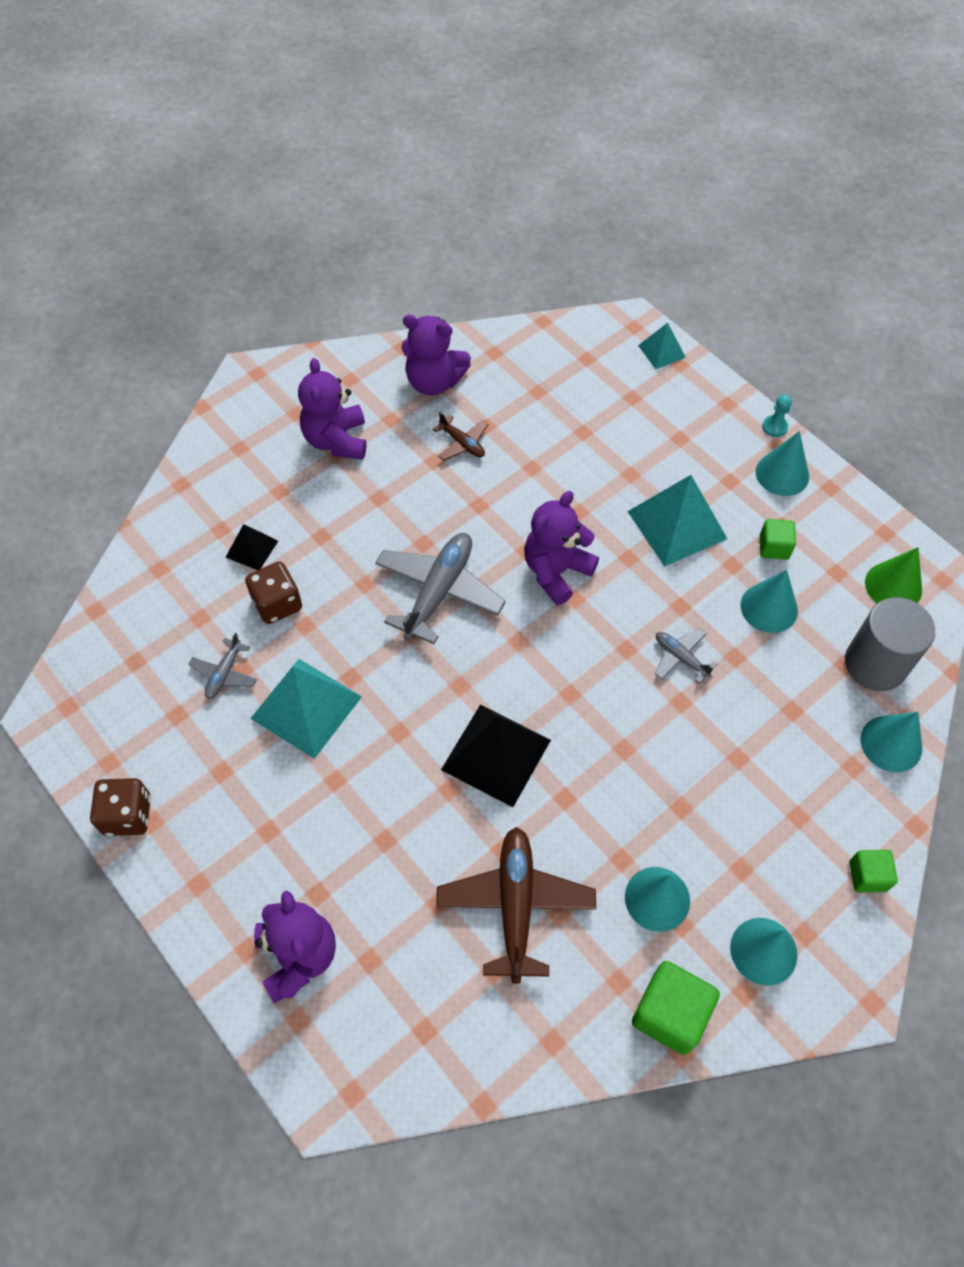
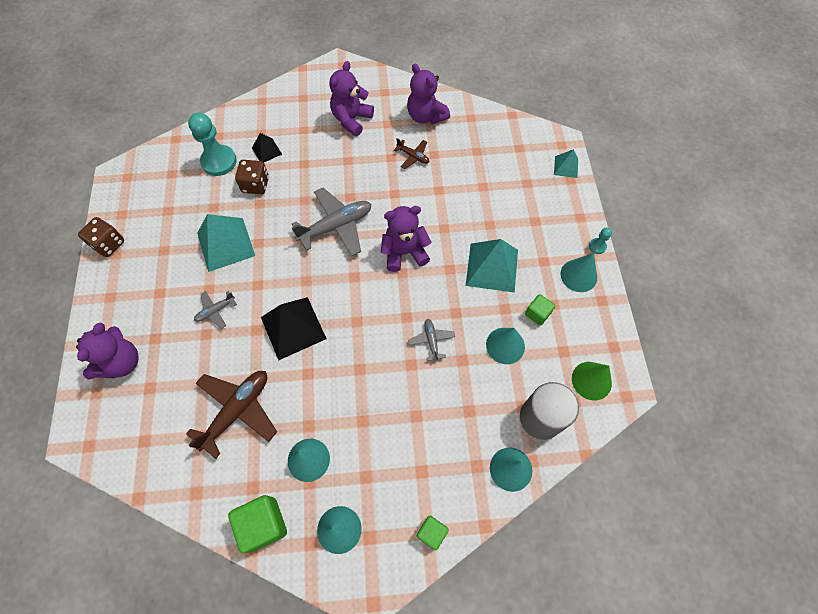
camera: 35 degrees right, 5 degrees up
(193, 603) = (219, 161): none -> turquoise pawn
(224, 674) = (204, 204): grey plane -> grey plane (215, 311)
(462, 443) = (413, 156): brown plane -> brown plane turned 45 degrees counterclockwise

